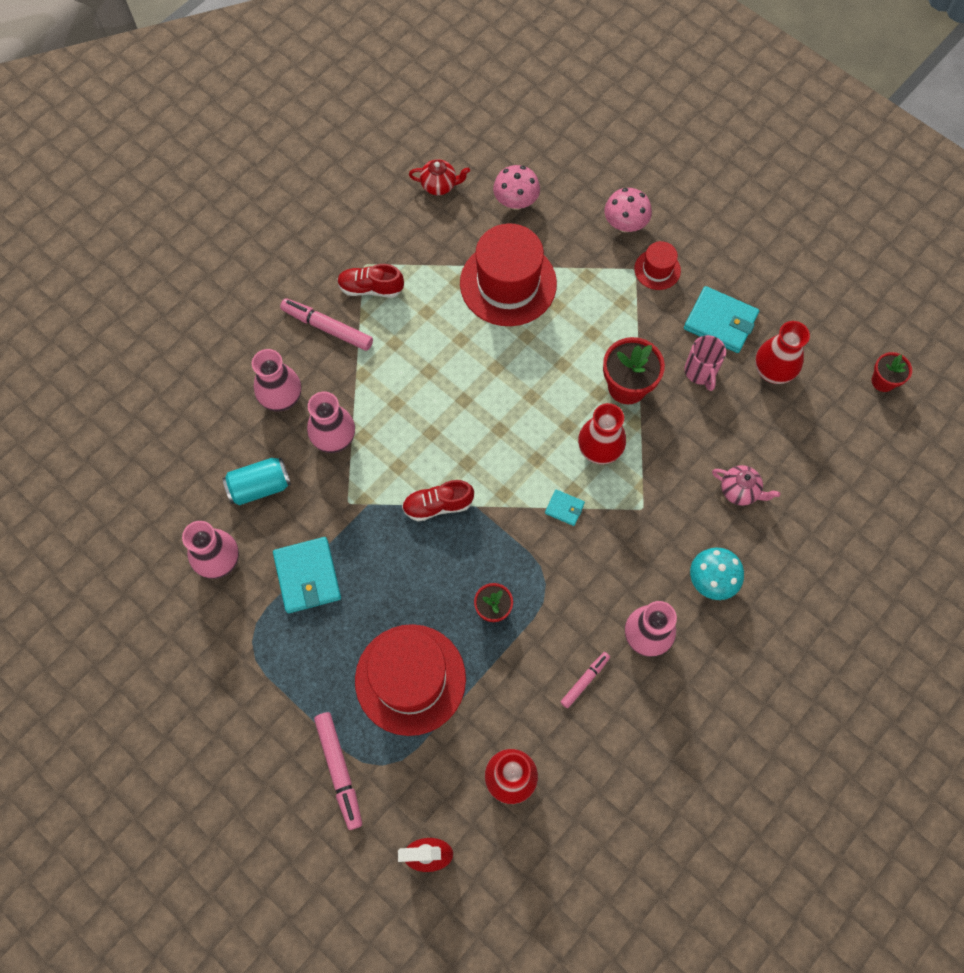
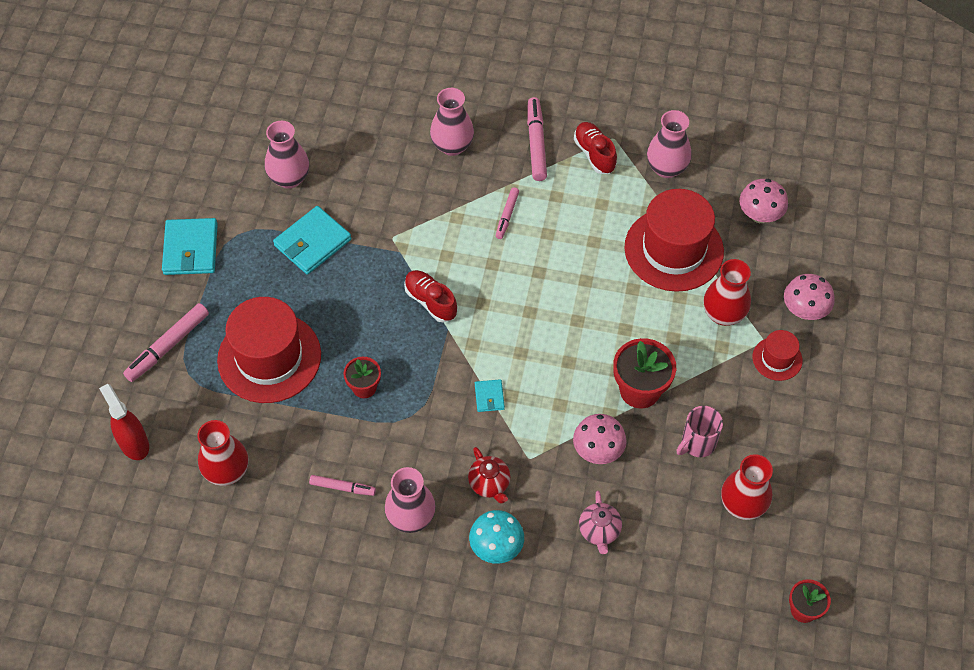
camera: 60 degrees right, 10 degrees down
(260, 487) = (367, 172): turquoise can -> none
(334, 438) = (441, 199): pink vase -> pink vase (666, 168)
(388, 393) = (507, 215): none -> pink marker
(439, 185) = (730, 152): red teapot -> red teapot (489, 484)
(599, 450) = (562, 397): red vase -> red vase (723, 314)
(665, 450) = (598, 451): none -> pink mushroom
(720, 322) = (762, 436): turquoise wallet -> turquoise wallet (191, 249)

